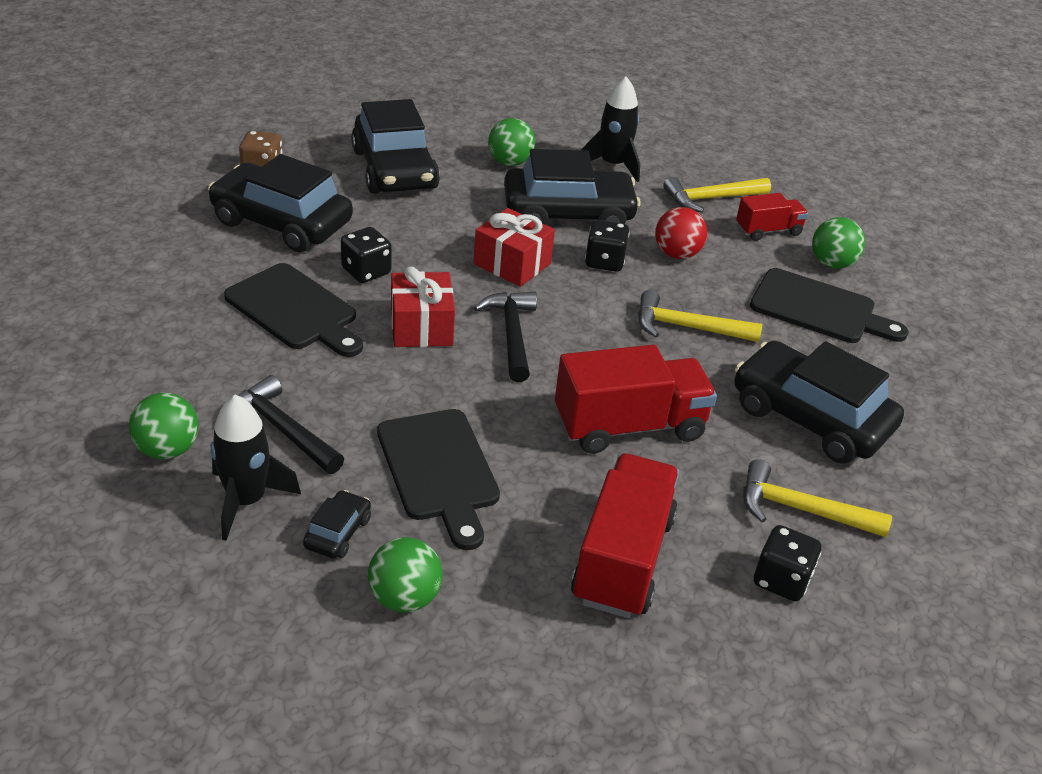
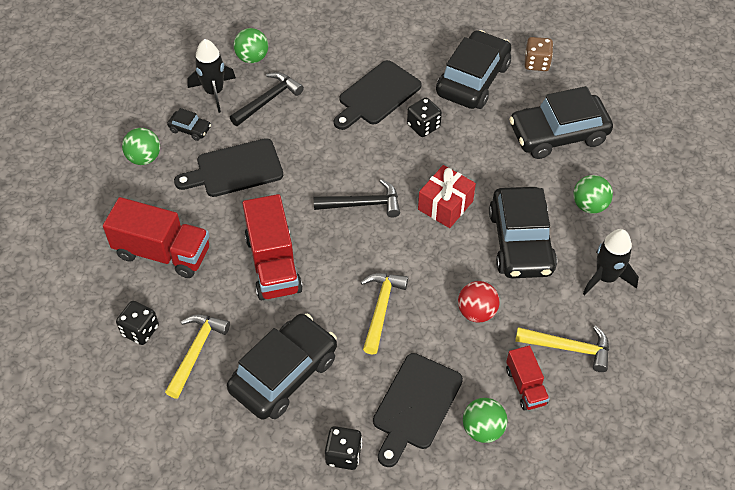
camera: 95 degrees right, 15 degrees up
(421, 327) = (366, 157): red gift -> none
(604, 262) = (457, 262): black dice -> black dice (343, 454)
(711, 199) = (568, 348): yellow hammer -> yellow hammer turned 120 degrees clockwise

